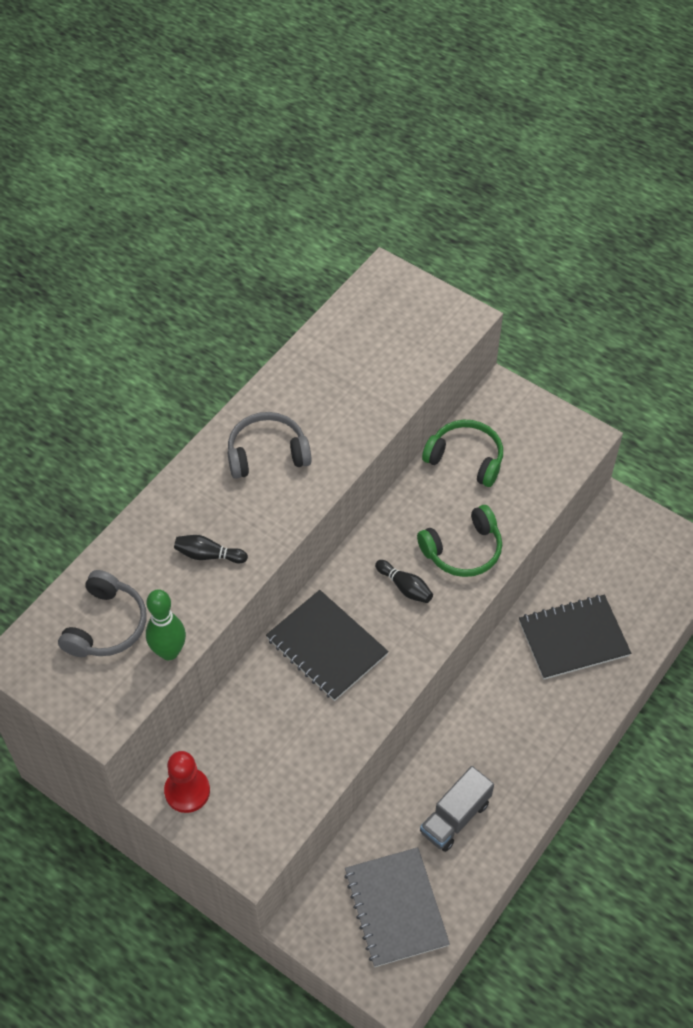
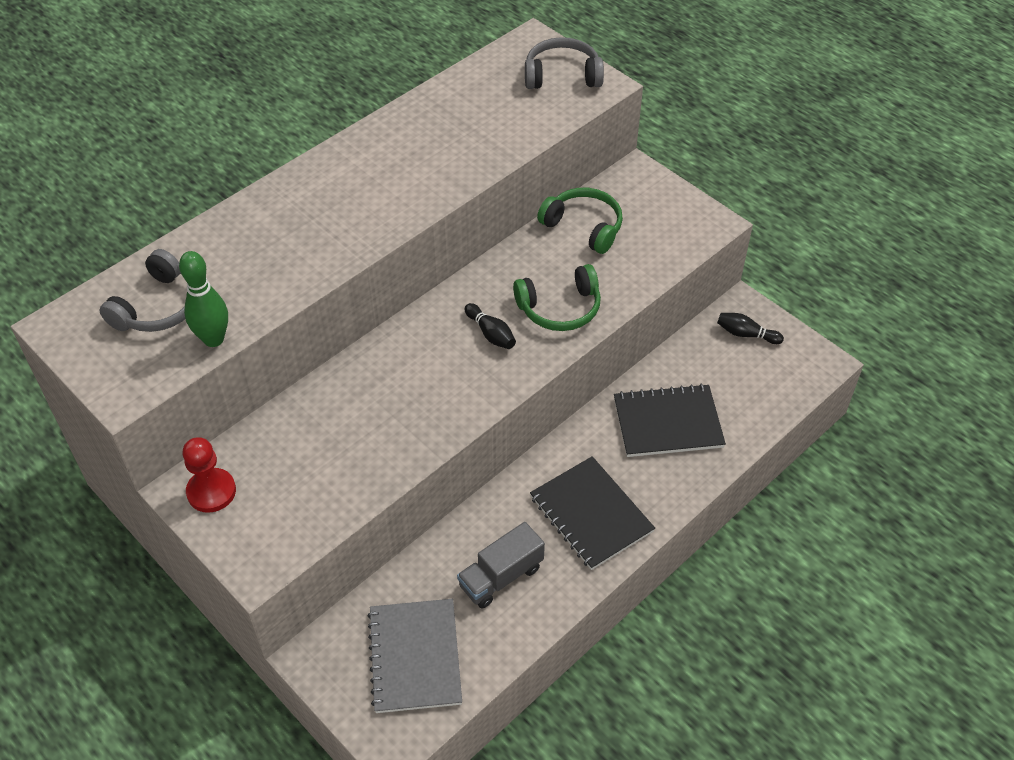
camera: 10 degrees right, 5 degrees down
(208, 555) = (282, 258): black bowling pin -> black bowling pin (746, 334)
(267, 453) = (369, 177): grey headphones -> grey headphones (562, 75)
(326, 647) = (394, 377): black notebook -> black notebook (591, 514)

